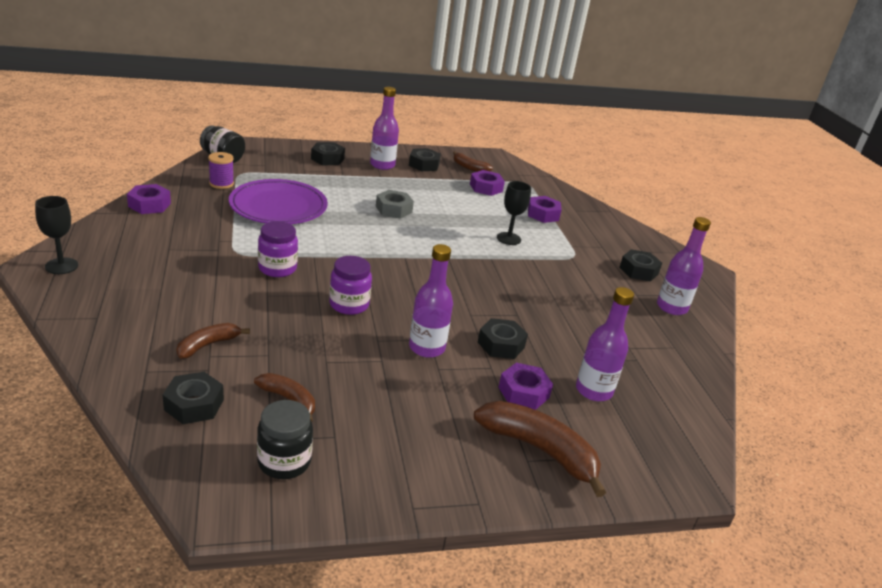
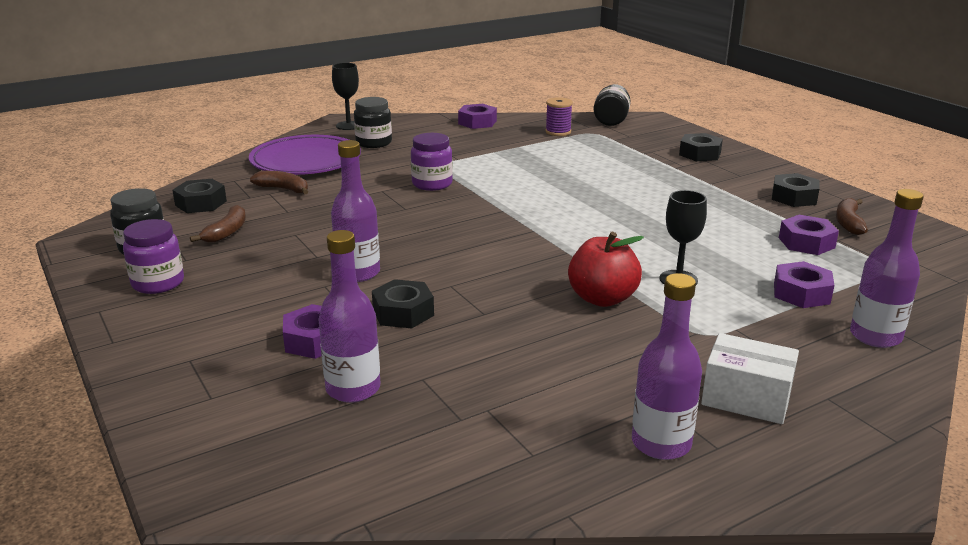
camera: 75 degrees right, 5 degrees down
(136, 266) = (374, 143): none -> black jar
(278, 206) = (551, 159): purple plate -> purple plate (306, 160)
(349, 305) = (402, 224): purple jar -> purple jar (158, 283)
(382, 165) = (742, 178): purple bottle -> purple bottle (875, 336)
(394, 209) = (638, 205): grey nut -> none
(519, 269) = (602, 298): none -> red apple
(539, 450) = (210, 365): brown banana -> none
(638, 271) = (746, 398): black nut -> white box

